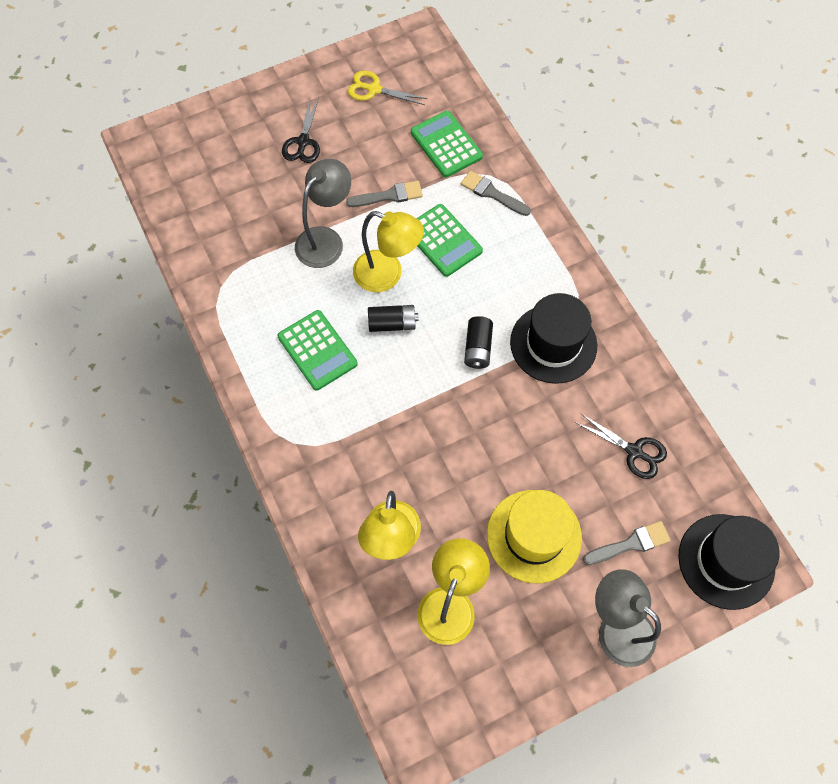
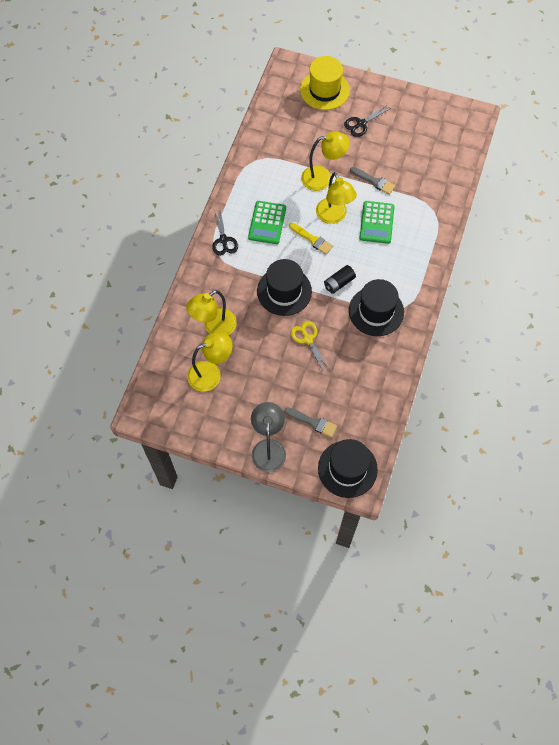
camera: 45 degrees right, 0 degrees up
(325, 240) = (323, 177): grey lamp -> yellow lamp
(374, 89) = (422, 125): yellow scissors -> yellow scissors (307, 339)
(392, 323) = (312, 239): black battery -> yellow brush
(426, 415) = (284, 291): none -> black hat
(446, 145) = (428, 179): green calculator -> none
(492, 193) = (425, 220): grey brush -> none
(534, 536) = (275, 380): yellow hat -> yellow hat (324, 90)
(634, 451) = (359, 388): black scissors -> black scissors (223, 240)

